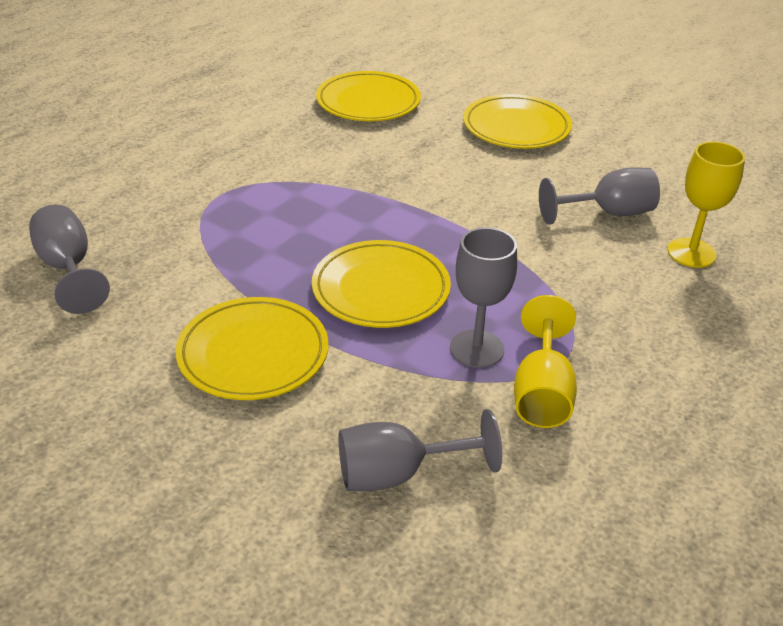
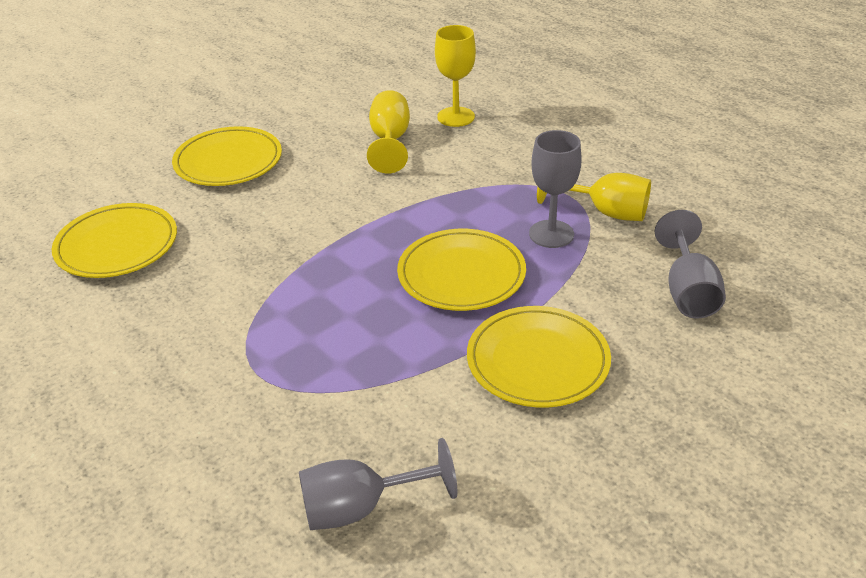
camera: 75 degrees left, 0 degrees up
(608, 213) = (390, 141): grey goblet -> yellow goblet

